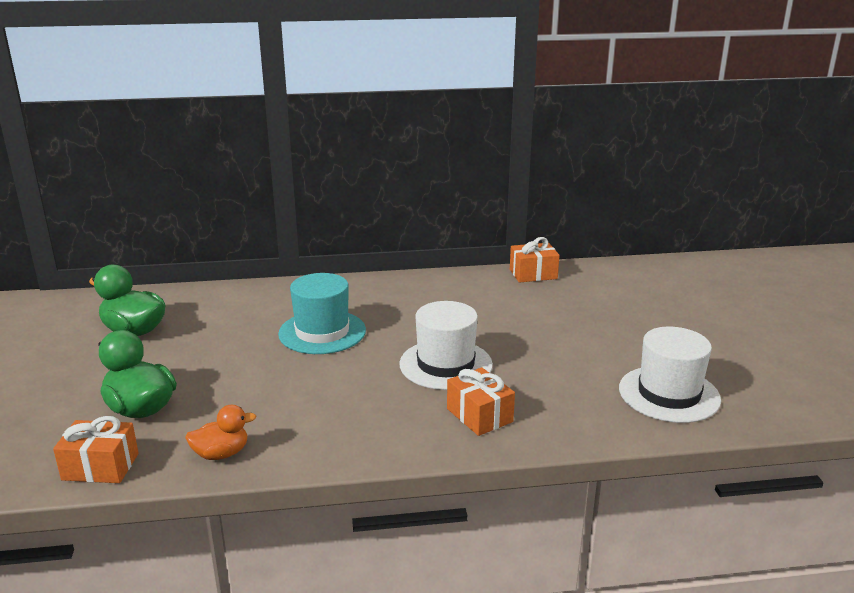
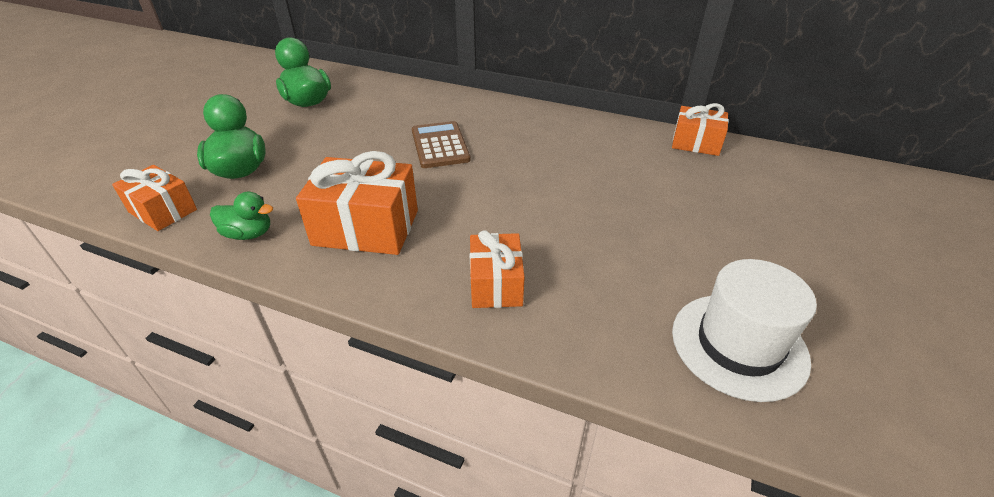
camera: 30 degrees right, 15 degrees up
(221, 454) = (248, 234): orange duck -> green duck
(322, 332) = (440, 145): turquoise hat -> brown calculator
(329, 413) = (366, 228): none -> orange gift
(445, 364) = (516, 214): white hat -> none

